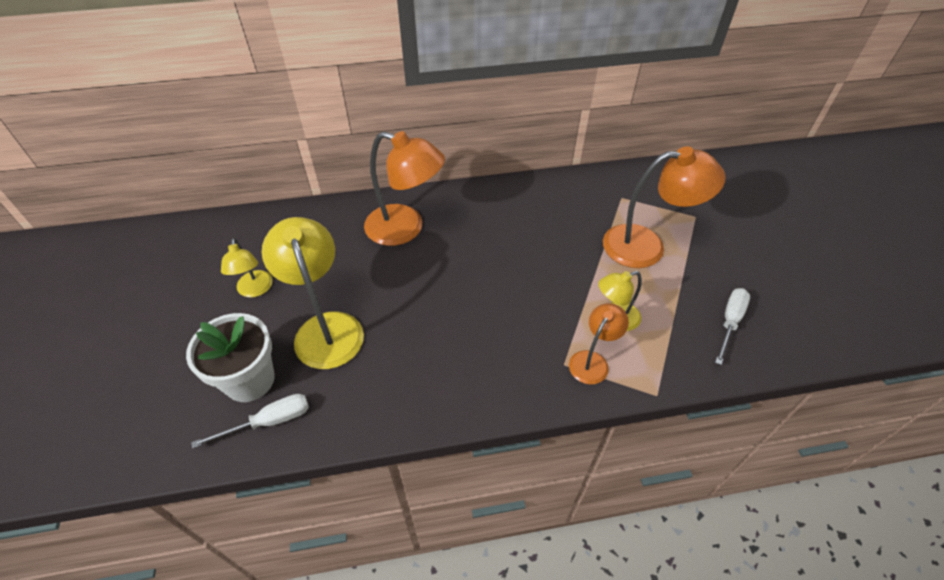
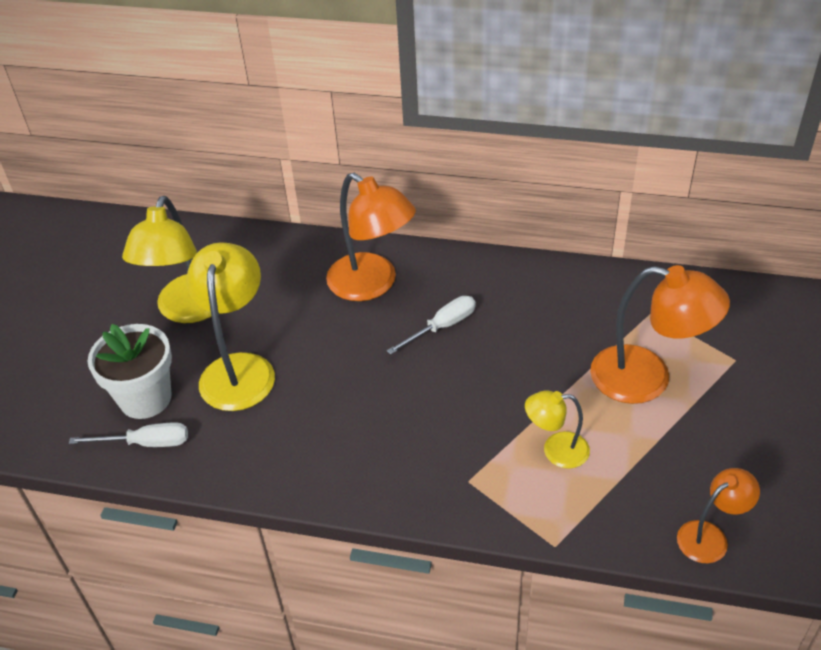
camera: 25 degrees right, 5 degrees down
(255, 290) = (188, 310): yellow lamp -> yellow lamp, size x1.81
(592, 361) = (502, 487): orange lamp -> orange lamp (710, 536)
(730, 322) = (696, 496): white screwdriver -> white screwdriver (442, 327)

